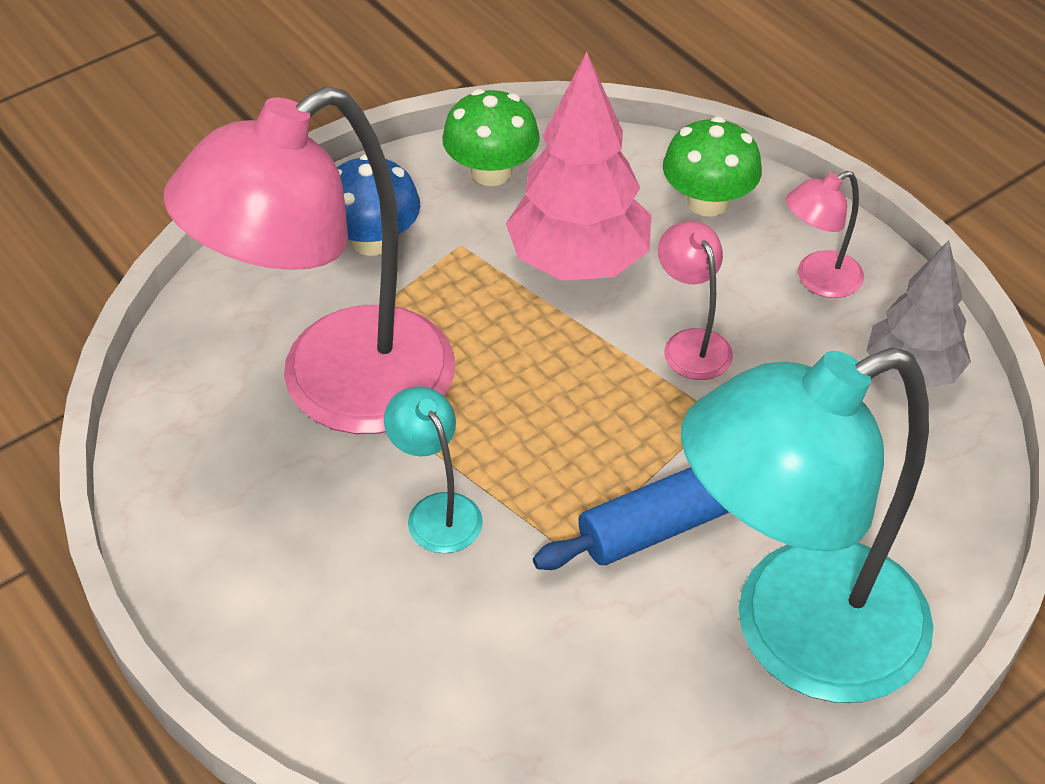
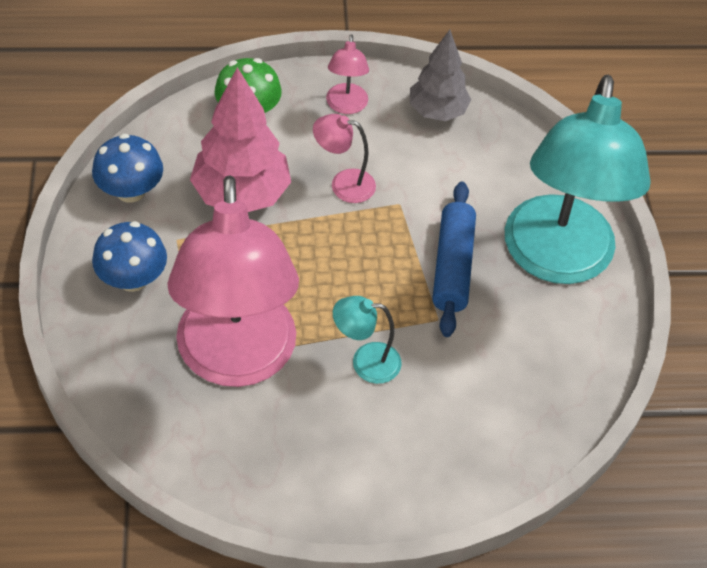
camera: 60 degrees left, 5 degrees up
(491, 172) = (130, 191): green mushroom -> blue mushroom

